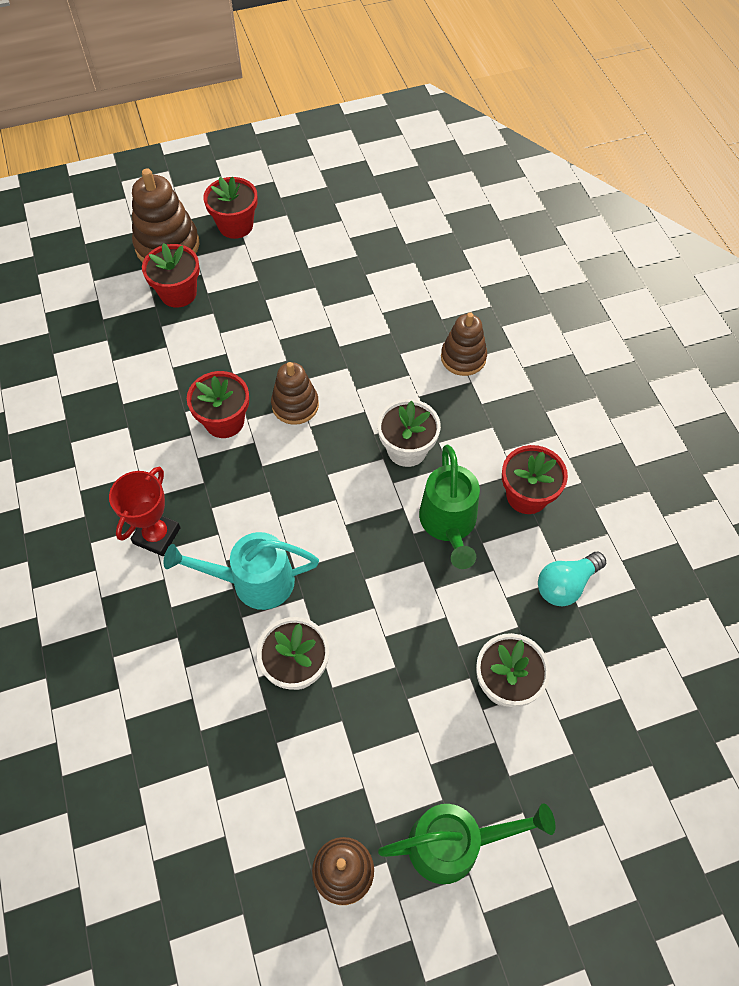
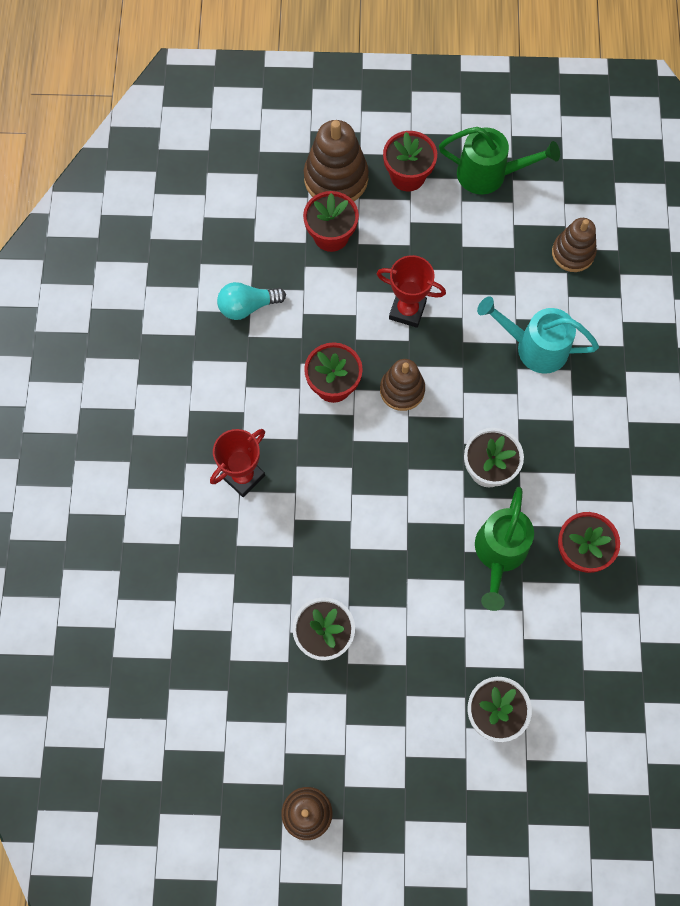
camera: 20 degrees right, 10 degrees up
(253, 581) = (312, 547): turquoise watering can -> turquoise watering can (534, 347)
(275, 335) = (407, 310): none -> red trophy
(455, 844) = (402, 826): green watering can -> green watering can (489, 174)
(463, 357) = (575, 393): brown stacking toy -> brown stacking toy (573, 253)
(565, 585) = (580, 646): turquoise light bulb -> turquoise light bulb (247, 306)

